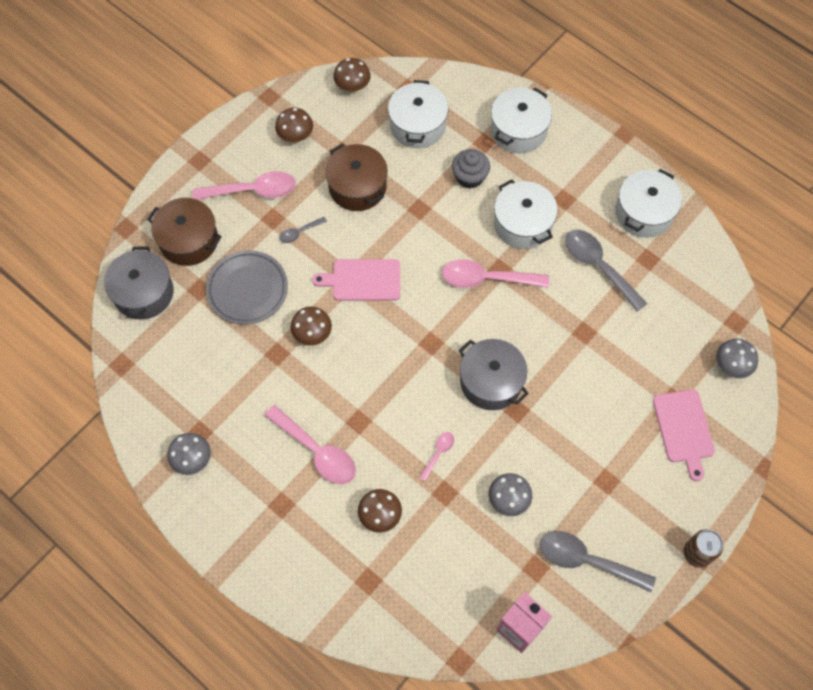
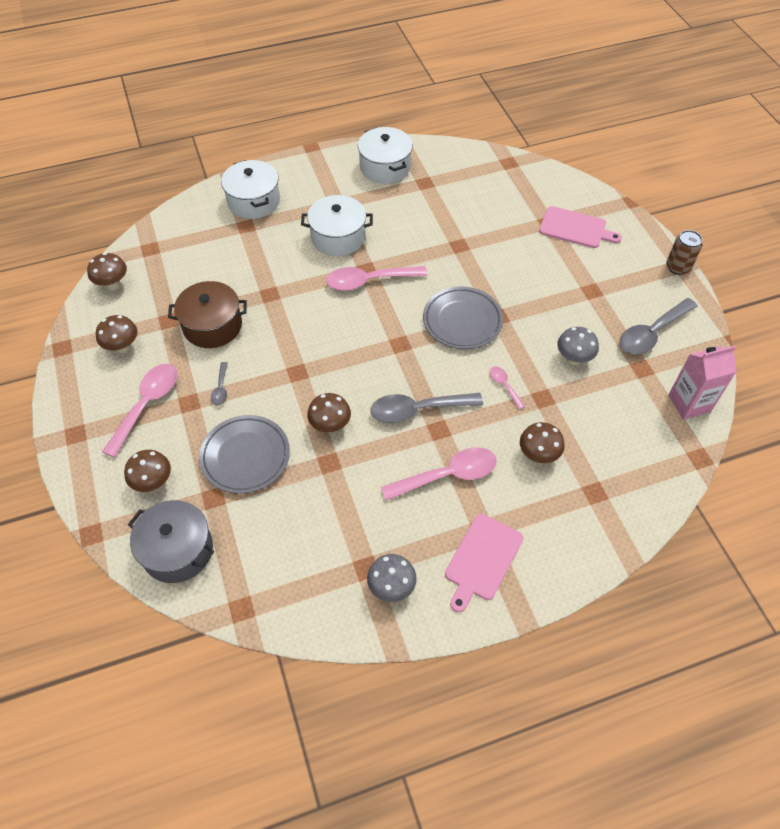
camera: 60 degrees left, 10 degrees down
(189, 240) = (153, 482): brown pot -> brown mushroom
(363, 280) = (305, 363): pink cutting board -> pink cutting board (482, 559)
(417, 125) = (191, 259): white pot -> none
(469, 177) = (269, 249): grey cupcake -> none
(486, 279) = (369, 281): pink spoon -> pink spoon turned 45 degrees clockwise
(491, 381) = (462, 321): grey pot -> grey plate
(598, 266) = (410, 211): grey spoon -> grey spoon (418, 410)
(731, 366) = (541, 181): grey mushroom -> none

